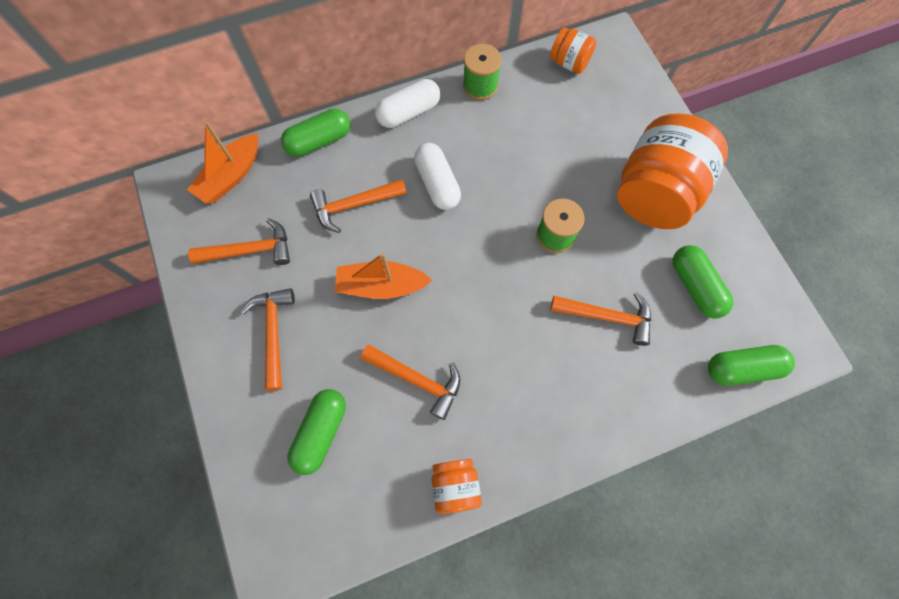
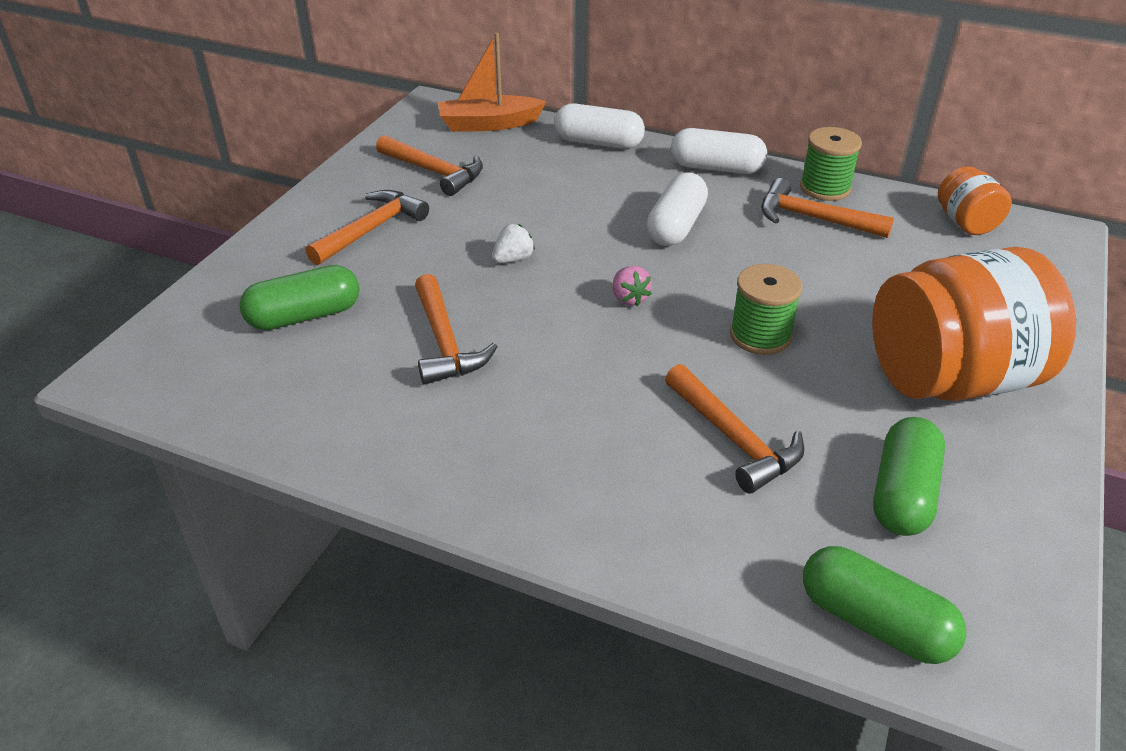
camera: 45 degrees right, 30 degrees down
(319, 141) = (598, 143): green capsule -> white capsule
(354, 205) = (569, 196): orange hammer -> orange hammer (814, 219)
(382, 286) = (513, 259): orange boat -> white strawberry
(455, 486) = (357, 445): orange jar -> none
(471, 263) = (629, 298): none -> pink strawberry

